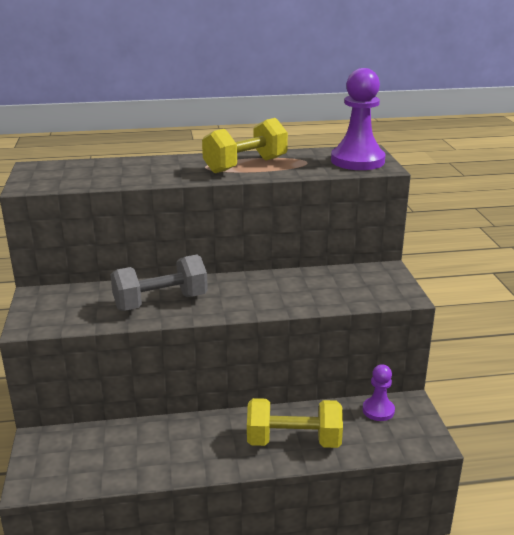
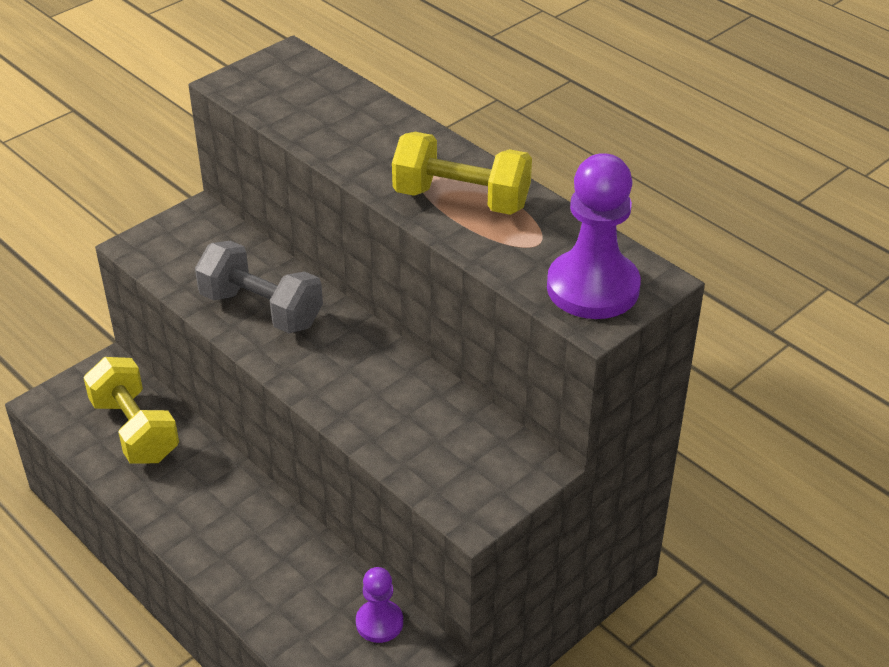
camera: 55 degrees right, 15 degrees up
(293, 441) = (256, 568): yellow dumbbell -> yellow dumbbell (135, 430)

